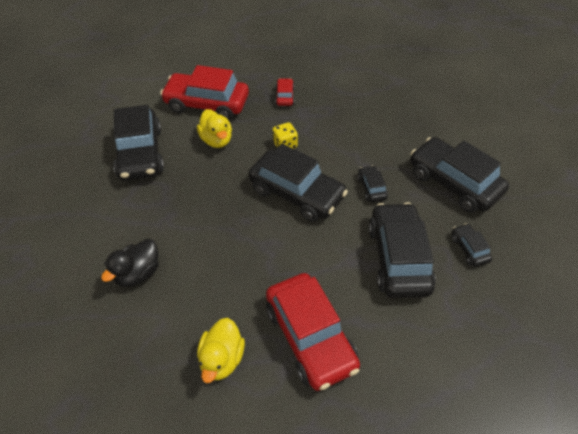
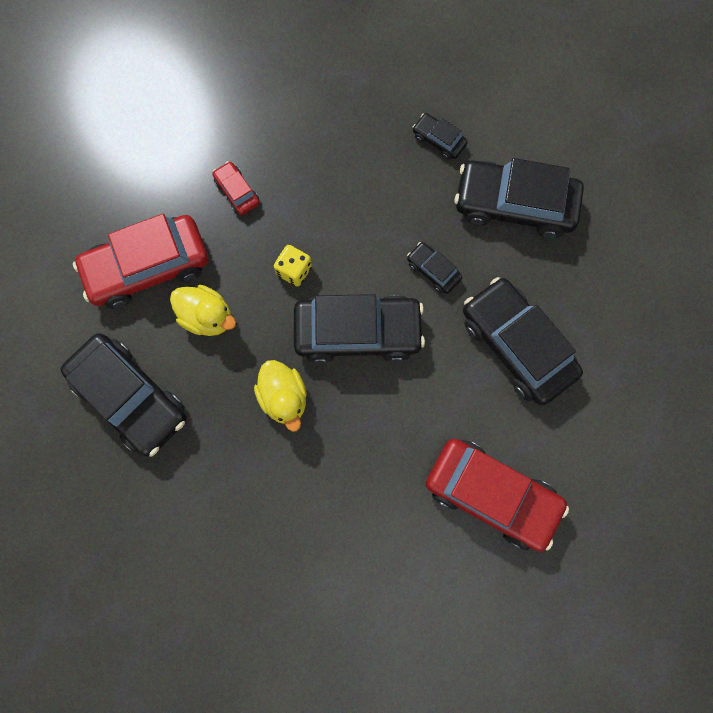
camera: 35 degrees left, 25 degrees up
(138, 273) = (268, 549): black duck -> none
(222, 359) = (427, 576): yellow duck -> yellow duck (284, 397)
(469, 249) = (577, 286): black car -> black car (438, 140)

